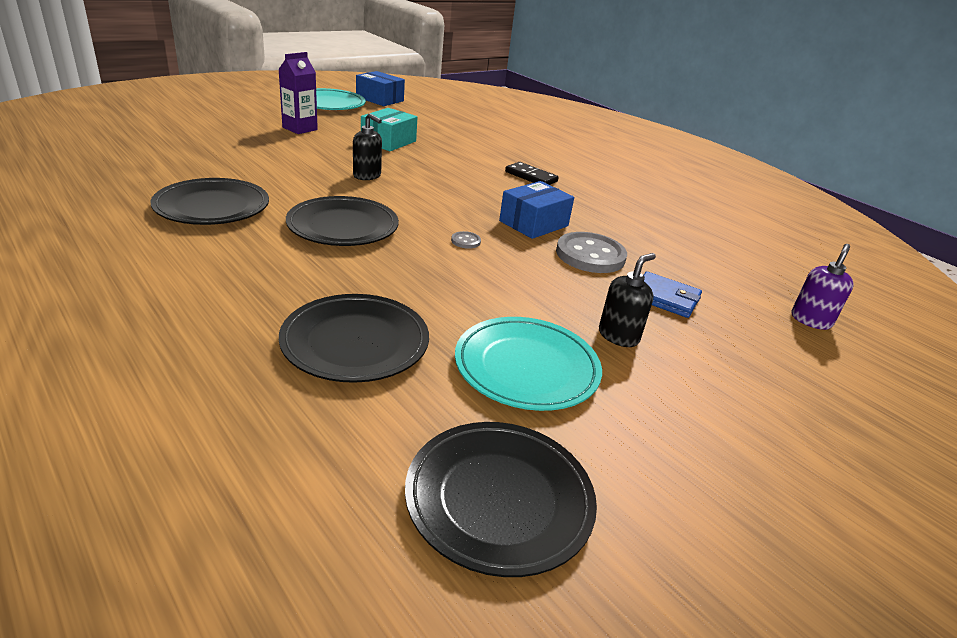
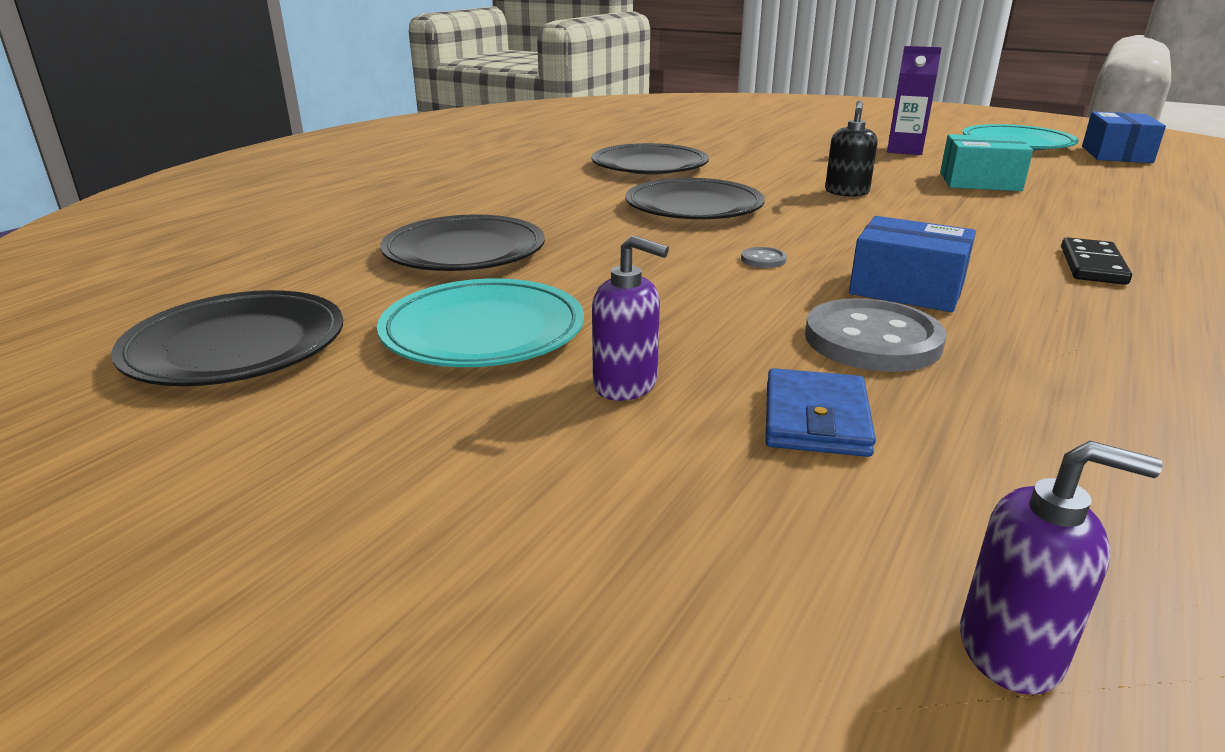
camera: 75 degrees right, 5 degrees down
(618, 336) = (626, 385): black soap dispenser -> purple soap dispenser

